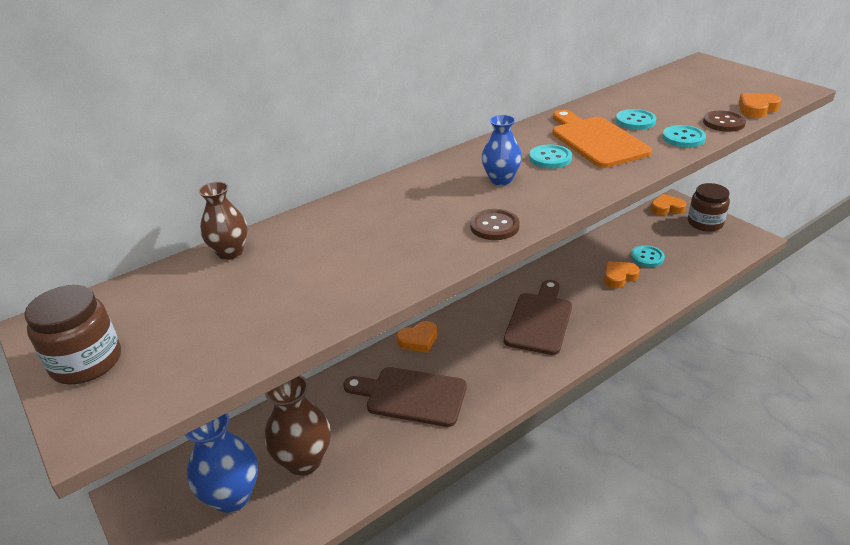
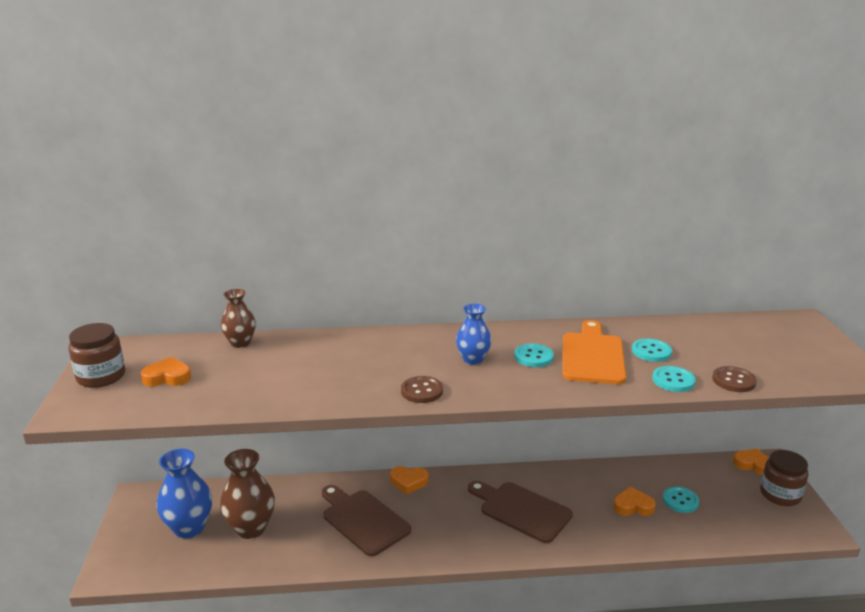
camera: 30 degrees right, 10 degrees down
(539, 320) = (521, 510): brown cutting board -> brown cutting board turned 105 degrees counterclockwise
(757, 109) = (788, 380): orange heart -> orange heart (167, 377)

